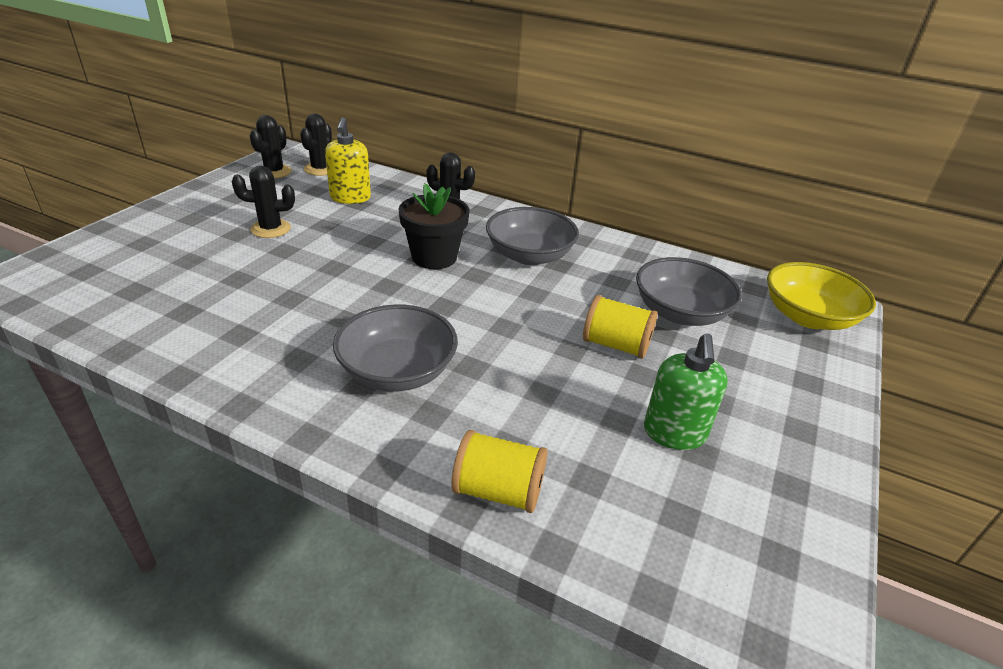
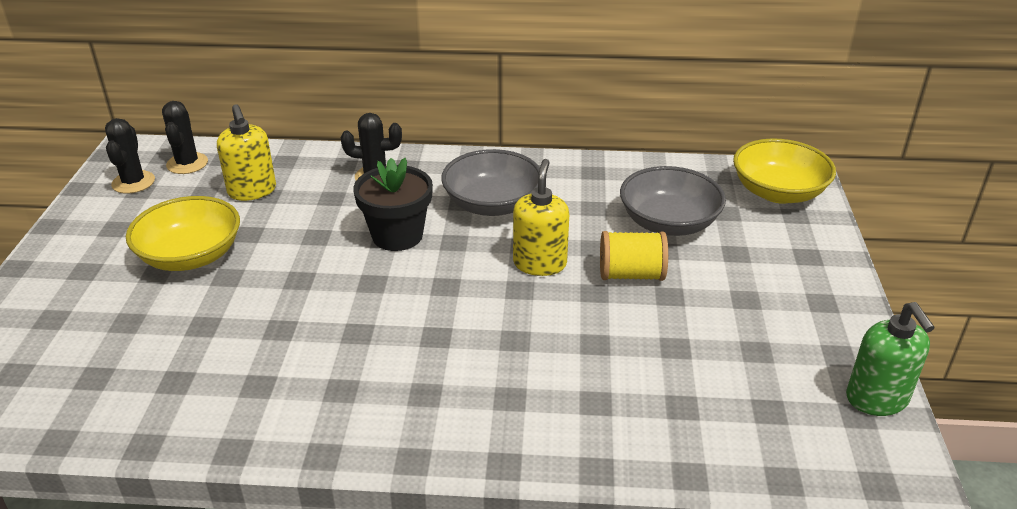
camera: 20 degrees left, 0 degrees up
(270, 229) = (191, 256): black cactus -> yellow bowl
(397, 371) = (449, 368): grey bowl -> none
(498, 491) = (615, 445): yellow spool -> none
(538, 312) = (539, 263): none -> yellow soap dispenser
(674, 433) = (727, 341): green soap dispenser -> green soap dispenser (877, 399)

